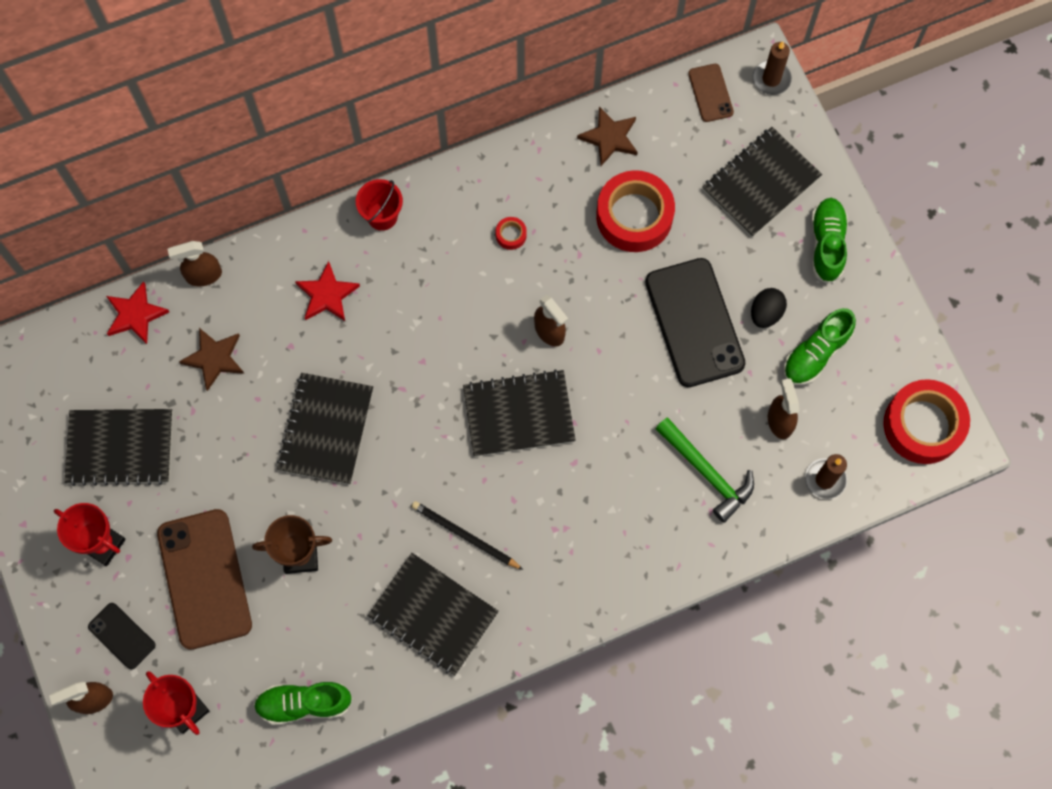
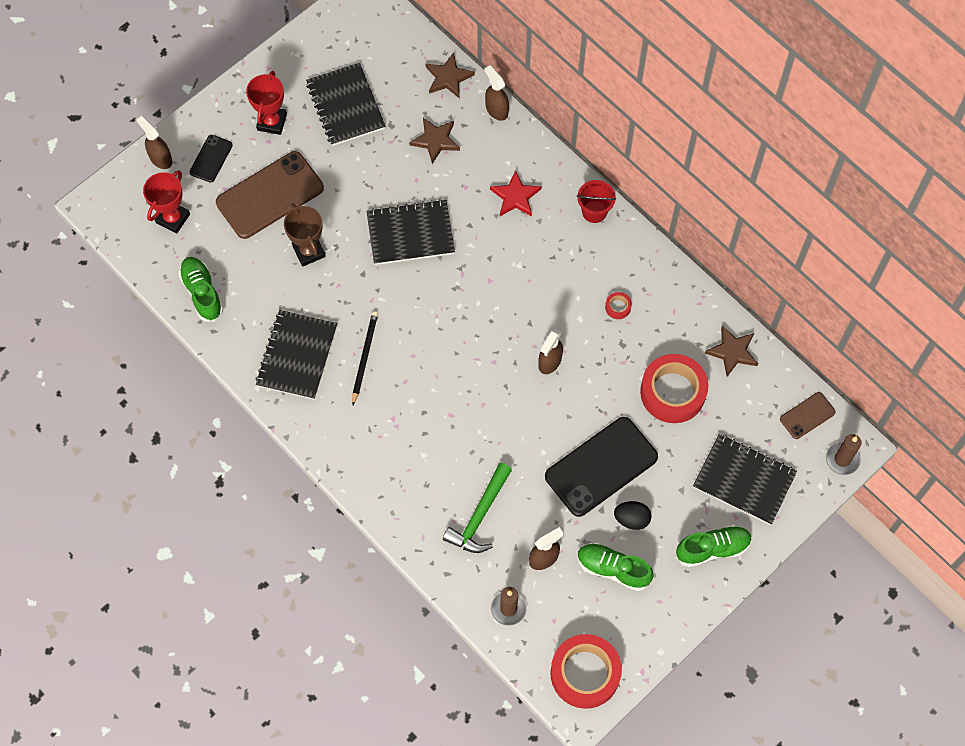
camera: 70 degrees right, 5 degrees down
(135, 314) = (448, 77): red star -> brown star
(518, 414) = (474, 362): black notebook -> none

